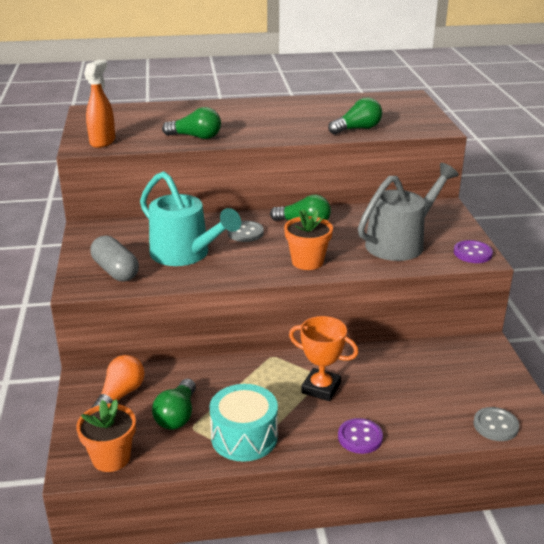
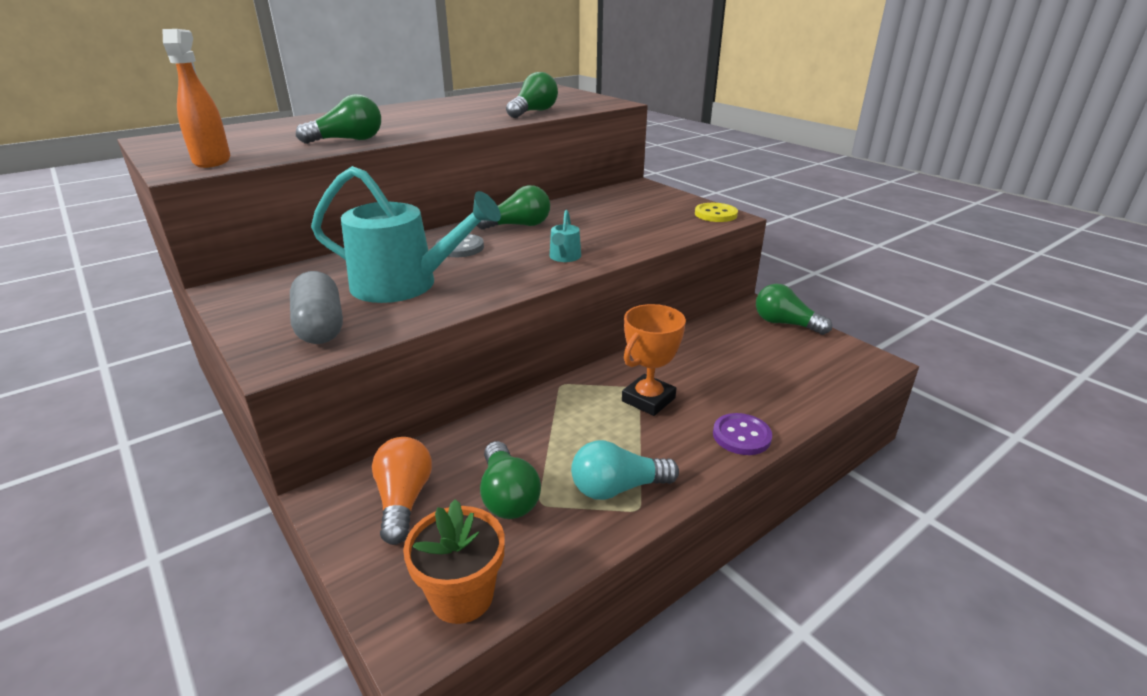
camera: 30 degrees left, 0 degrees up
(115, 271) = (320, 326): grey capsule -> grey capsule turned 45 degrees clockwise
(244, 437) = (617, 488): turquoise drum -> turquoise light bulb
(307, 262) = (564, 257): orange flower pot -> turquoise watering can
(321, 388) = (648, 399): orange trophy -> orange trophy turned 45 degrees counterclockwise
(400, 242) = (639, 220): grey watering can -> none
(472, 253) = (715, 214): purple button -> yellow button
(495, 367) = (785, 324): none -> green light bulb
(495, 425) = (846, 375): grey button -> none

